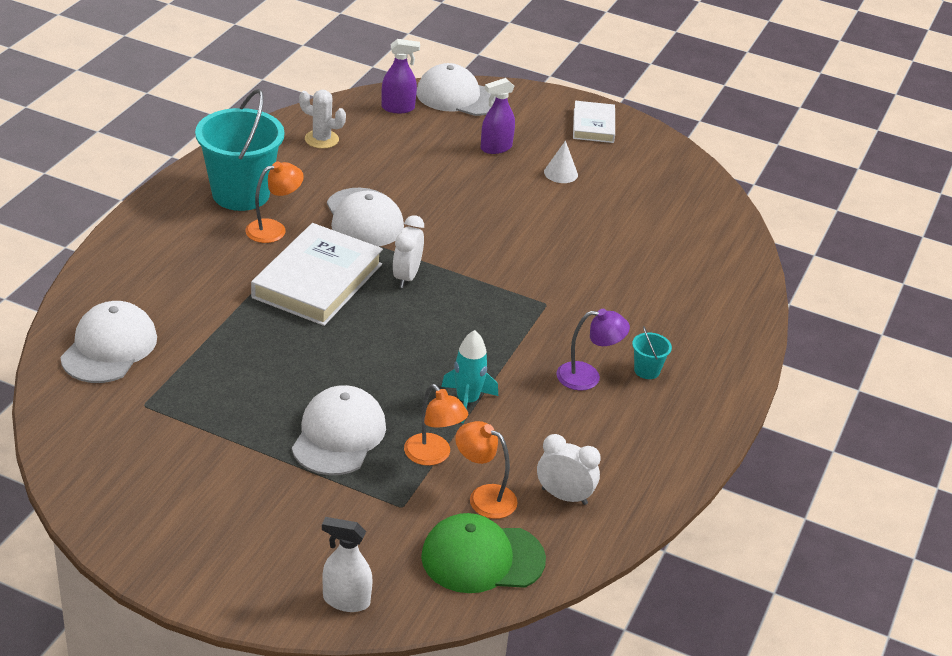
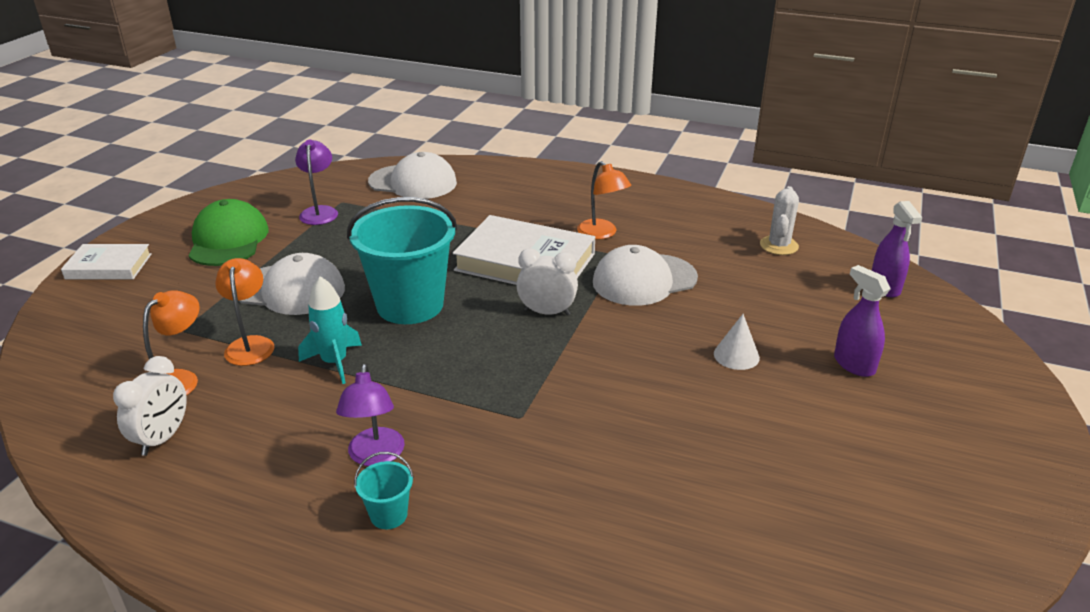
camera: 90 degrees right, 5 degrees down
(164, 422) = (320, 212): none -> purple lamp
(241, 194) = (652, 213): turquoise bucket -> turquoise bucket (410, 305)
(346, 600) = (75, 308): white spray bottle -> none
(433, 456) = (250, 344): orange lamp -> orange lamp turned 120 degrees clockwise
(458, 97) = (953, 329): white cap -> none
(482, 558) = (91, 382): green cap -> green cap (228, 240)
(561, 173) = (832, 425): white cone -> white cone (736, 355)
(593, 125) = (993, 458): white book -> white book (109, 266)

